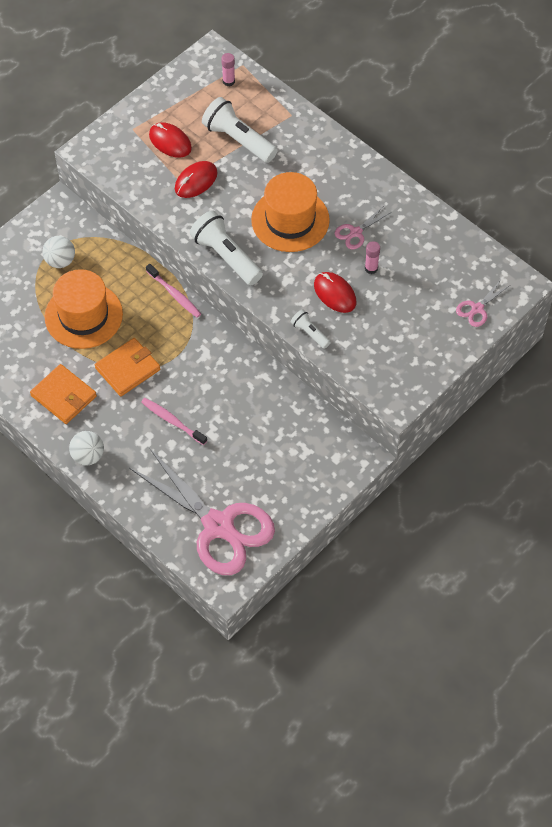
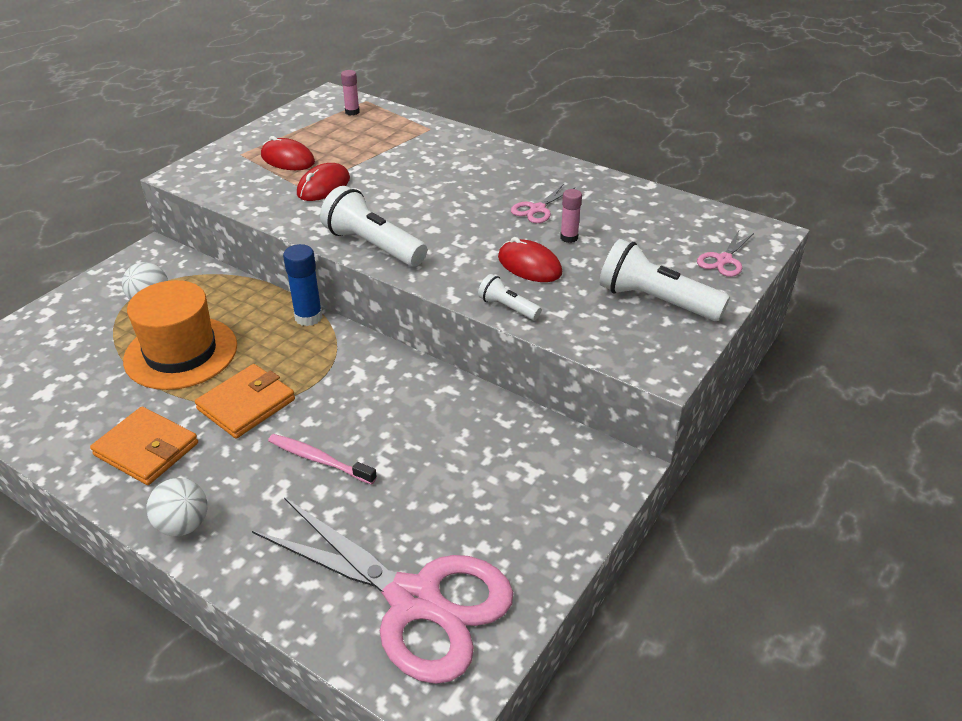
camera: 10 degrees left, 20 degrees down
(174, 294) = (308, 317): pink toothbrush -> blue glue stick
(238, 139) = (371, 151): white flashlight -> white flashlight (655, 301)
(290, 220) = (450, 206): orange hat -> none

